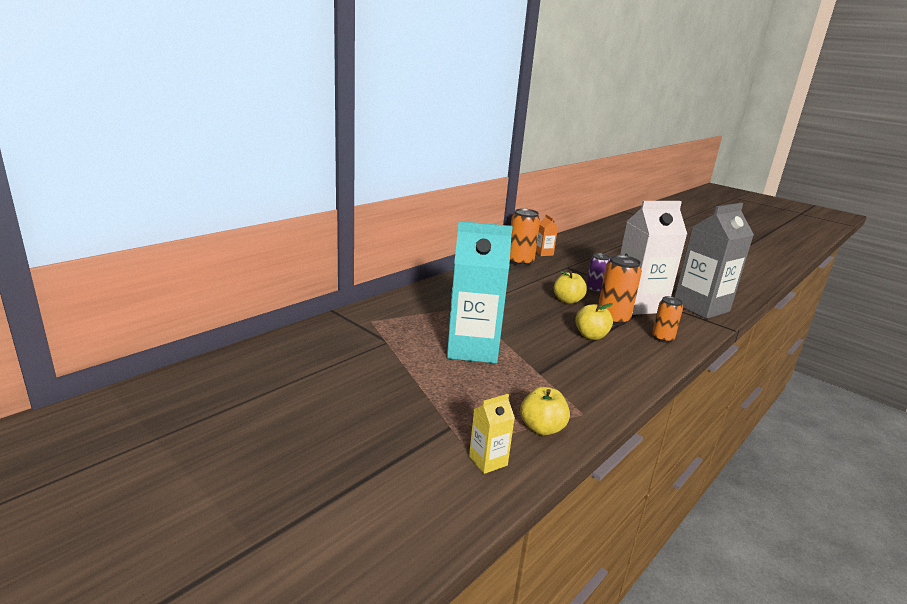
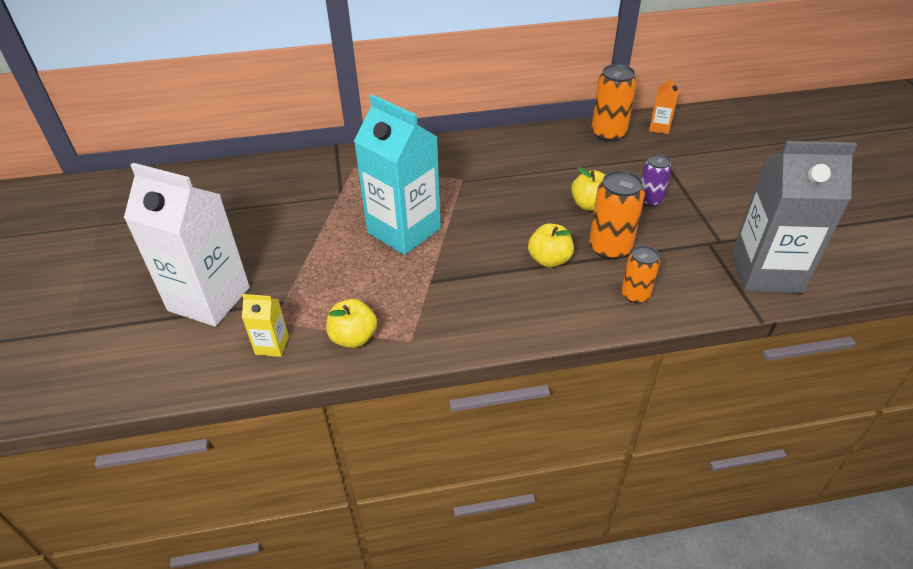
camera: 40 degrees right, 20 degrees up
(638, 305) = (675, 240): white carton -> white carton (209, 299)

